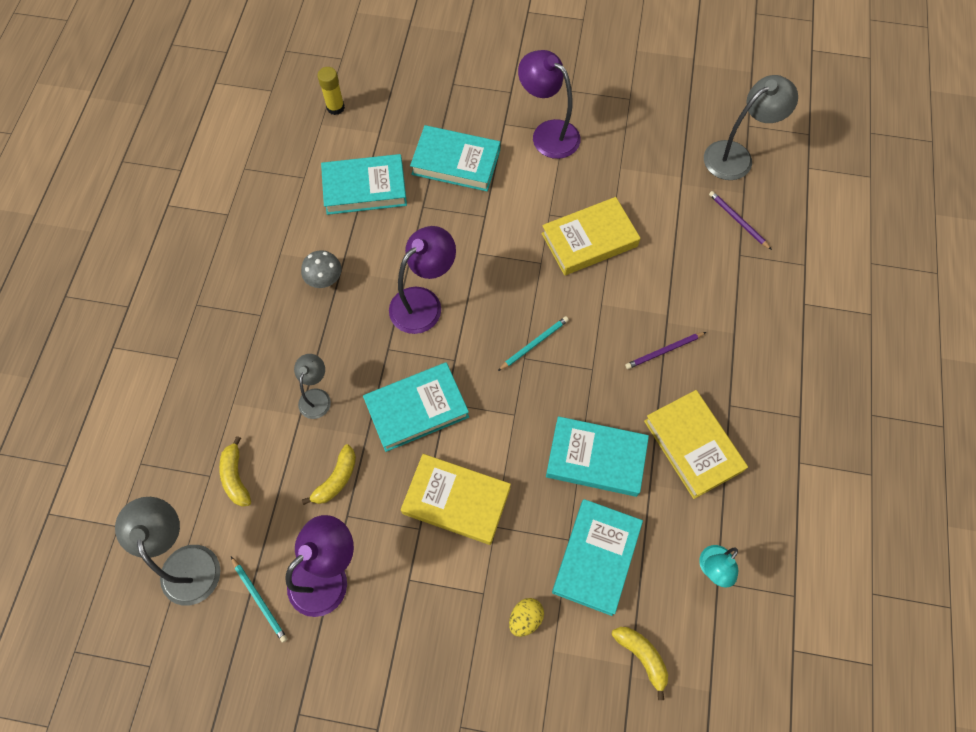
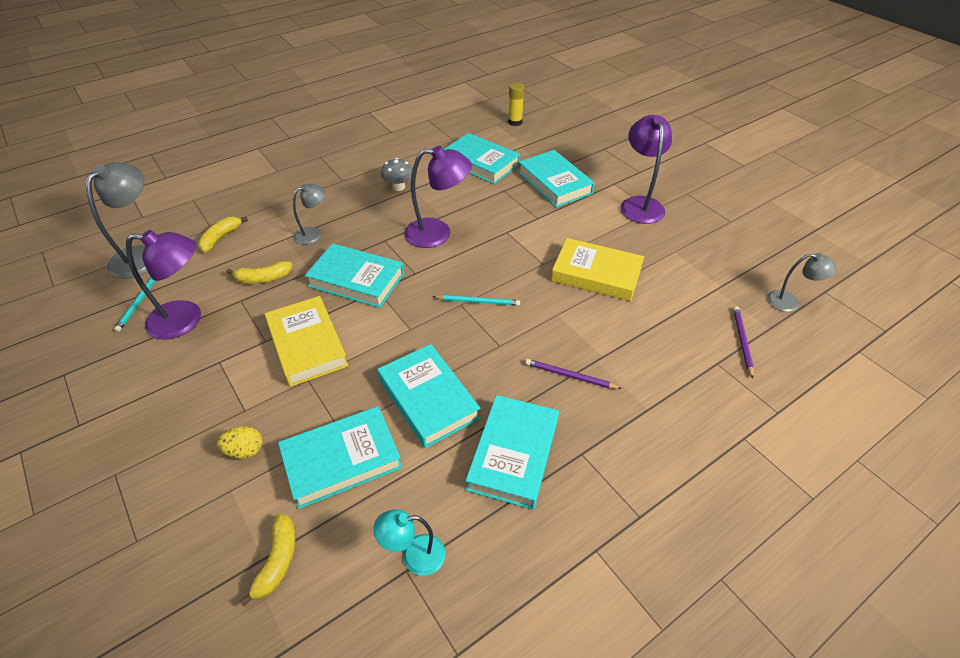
camera: 45 degrees right, 20 degrees down
(692, 446) = (513, 454): yellow book -> turquoise book
(736, 155) = (790, 302): grey lamp -> grey lamp, size x0.59

